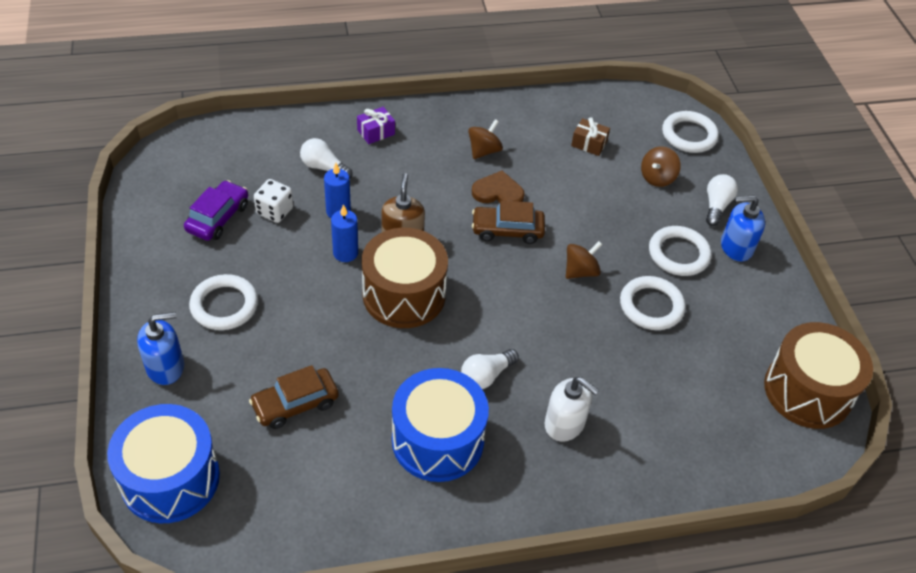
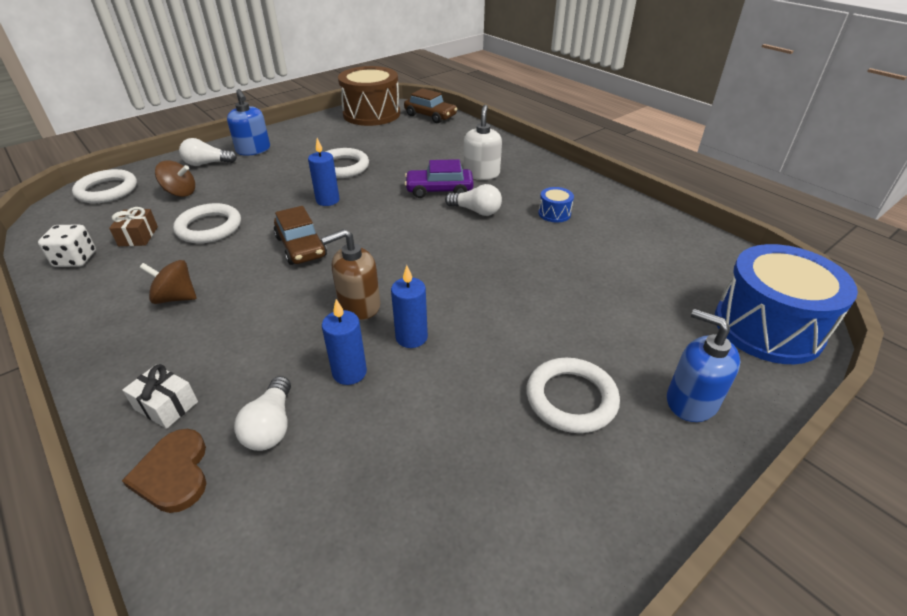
camera: 115 degrees left, 10 degrees down
(218, 218) = (446, 496): purple car -> purple car (439, 190)
(275, 211) = (389, 435): white dice -> white dice (75, 259)
(295, 404) = (613, 290): brown car -> brown car (430, 116)
(376, 132) = (166, 405): purple gift -> white gift
(404, 295) = (433, 277): brown drum -> none
(437, 440) = (554, 213): blue drum -> blue drum, size x0.42
(498, 192) = (246, 268): brown heart -> brown heart (173, 473)
(580, 271) = (327, 200): brown spinning top -> blue candle
(678, 254) = (276, 167): white ring -> white ring (209, 227)

